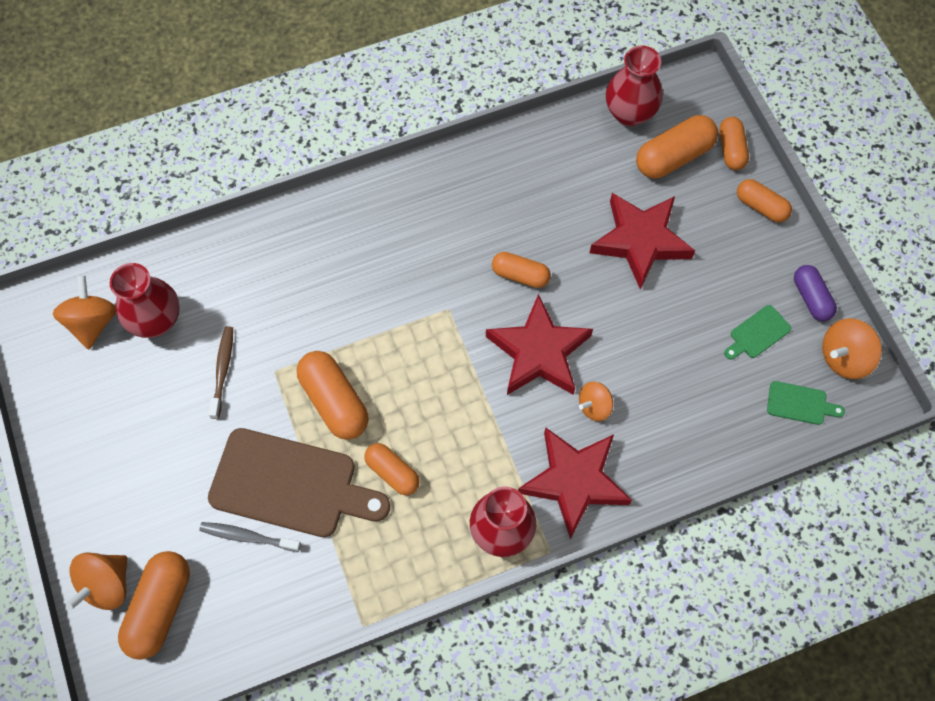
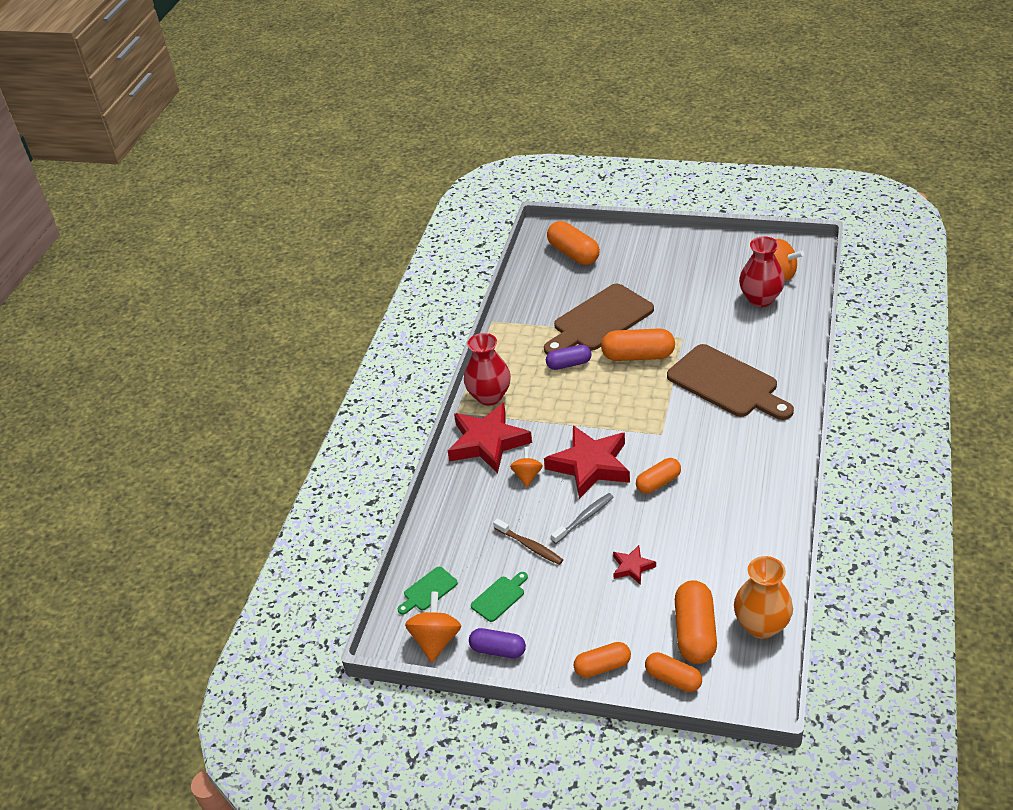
camera: 130 degrees right, 25 degrees down
(107, 585) = (603, 239): orange spinning top -> none
(223, 370) = (700, 316): brown toothbrush -> brown toothbrush (530, 546)
(248, 536) = (583, 295): grey toothbrush -> grey toothbrush (584, 518)
(331, 285) = (726, 383): none -> brown cutting board
(392, 472) = (569, 364): orange capsule -> purple capsule
(629, 113) = (761, 625): red vase -> orange vase
(640, 241) = (632, 567): red star -> red star, size x0.47
(757, 333) = (499, 597): green cutting board -> green cutting board turned 45 degrees clockwise

